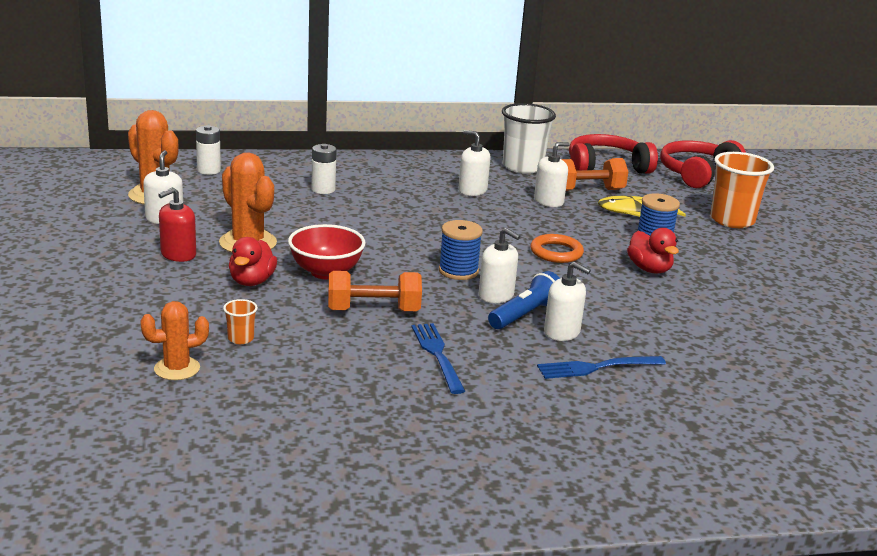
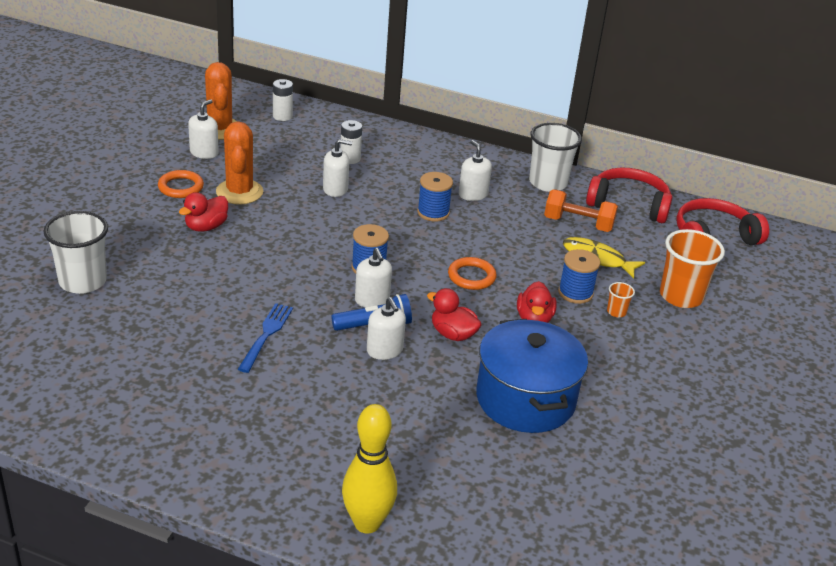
camera: 30 degrees right, 10 degrees up
(177, 368) = (83, 281): orange cactus -> white cup
(178, 254) = (181, 187): red soap dispenser -> orange ring
(240, 338) = (147, 272): orange cup -> orange cup (616, 312)
(326, 272) = (267, 236): red bowl -> none
(373, 310) = (263, 281): orange dumbbell -> none
(457, 213) = (433, 212): none -> blue spool
(548, 201) = (528, 225): white soap dispenser -> white soap dispenser (335, 189)
(596, 367) = (373, 391): blue fork -> none
(601, 301) = (453, 334): none -> red duck
(724, 330) = (525, 399): none -> blue pot
(737, 476) = (367, 523): none -> yellow bowling pin

